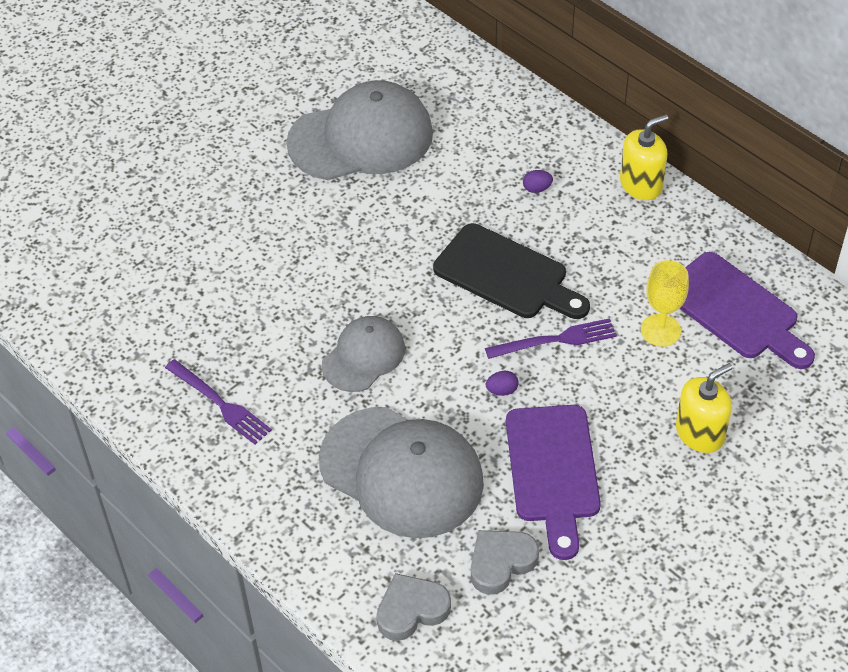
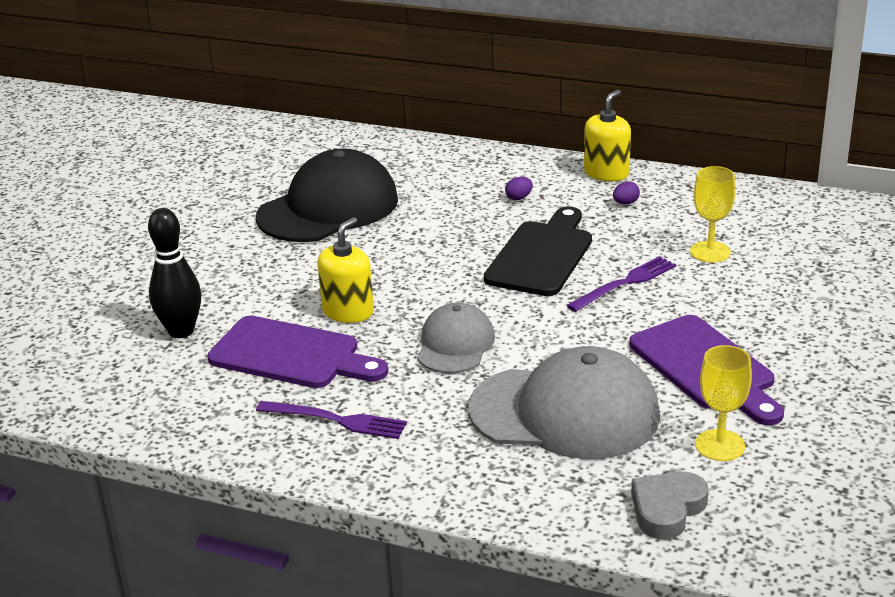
camera: 25 degrees left, 20 degrees down
(158, 249) = (181, 331): none -> black bowling pin
(361, 138) = (328, 208): grey cap -> black cap
(501, 563) = (720, 445): grey heart -> yellow goblet
(502, 390) = (607, 329): purple egg -> purple egg (625, 203)
(506, 274) = (541, 255): black cutting board -> black cutting board turned 75 degrees counterclockwise
(700, 433) = (808, 304): yellow soap dispenser -> yellow soap dispenser (348, 311)
(736, 310) = (760, 223): purple cutting board -> purple cutting board (291, 355)

